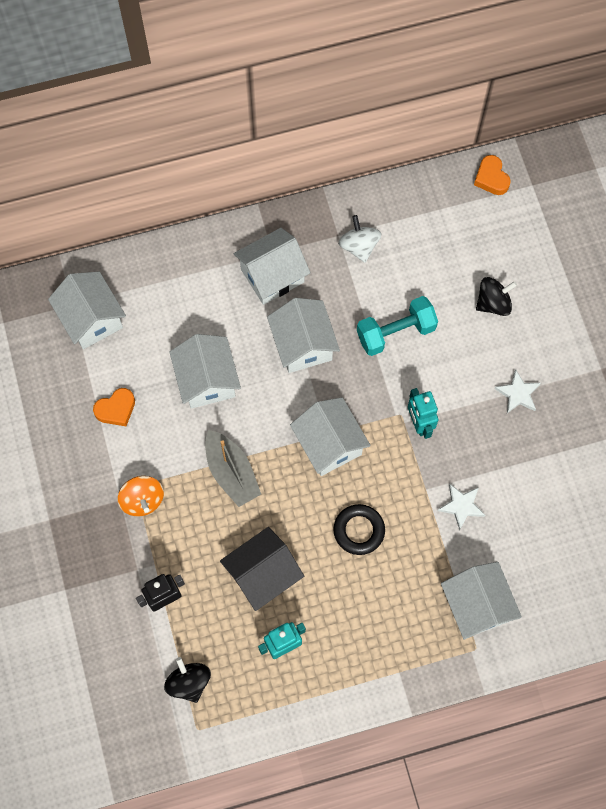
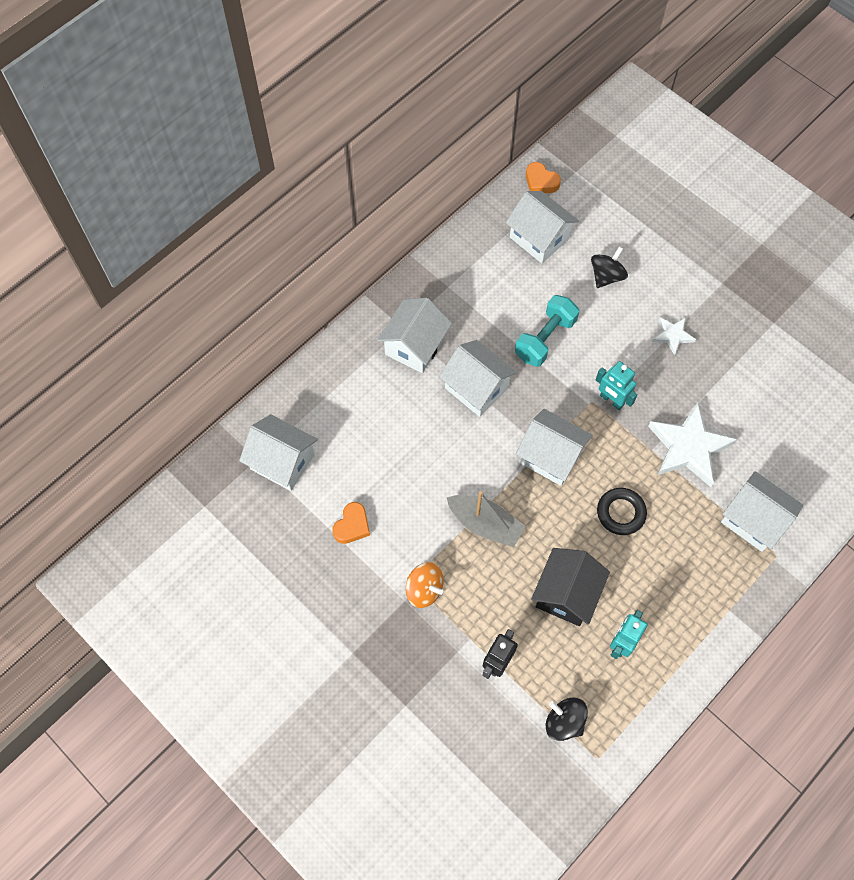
camera: 30 degrees left, 5 degrees down
(207, 380) = (415, 459): white house -> white house (539, 238)
(359, 246) = (470, 286): white spinning top -> none
(461, 506) = (688, 447): white star -> white star, size x1.94

